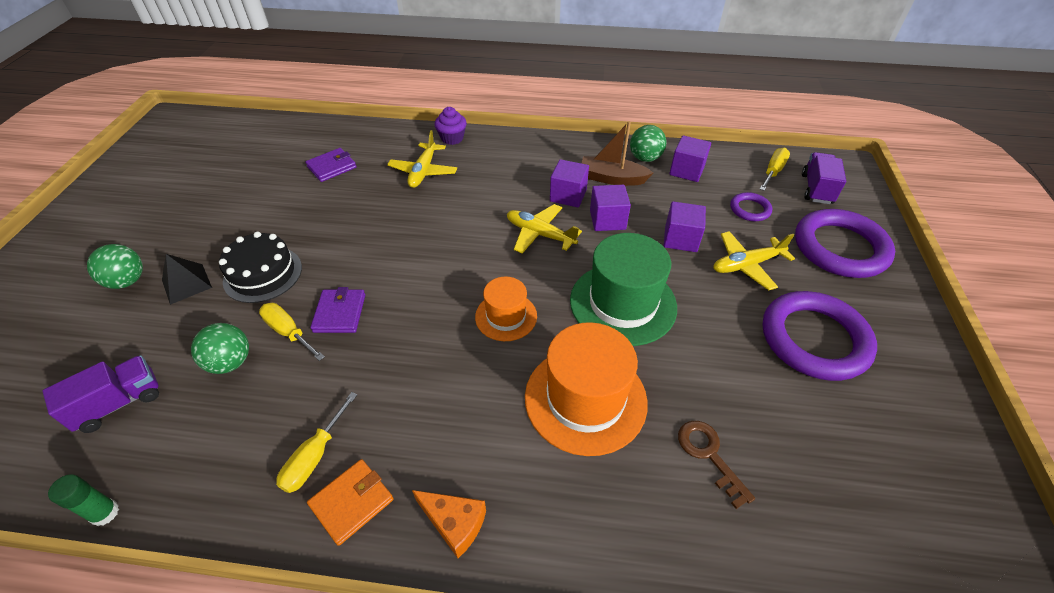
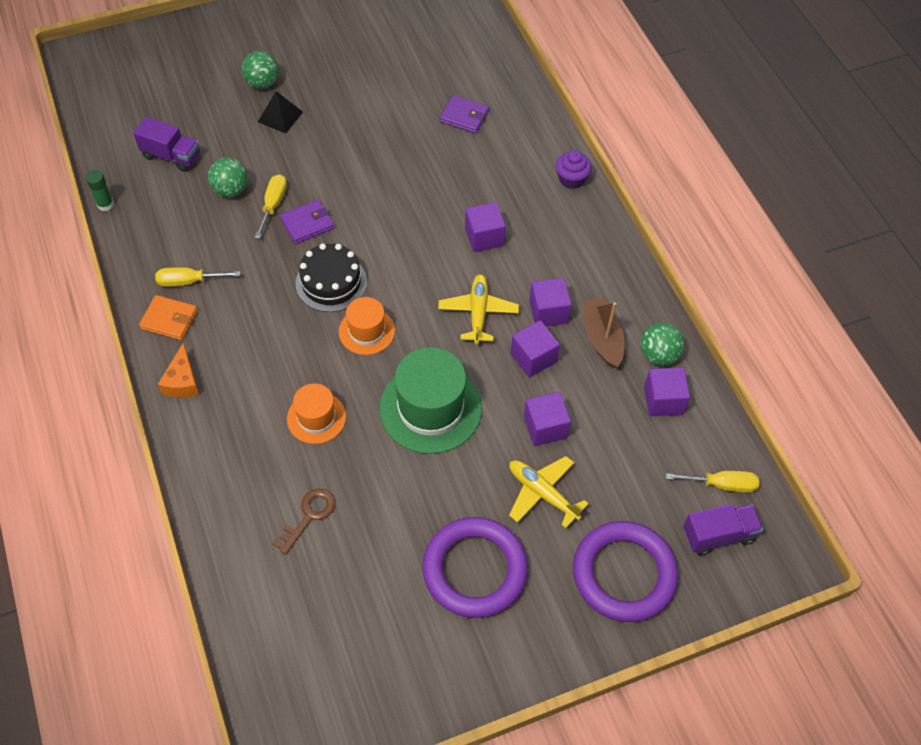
camera: 60 degrees right, 10 degrees up
(263, 274) = (316, 154): black cake -> black cake (331, 282)
(423, 172) = (504, 184): yellow plane -> none
(465, 202) = (484, 237): none -> purple cube
(585, 399) = (316, 418): orange hat -> orange hat, size x0.57
(750, 209) = (634, 477): purple ring -> none

